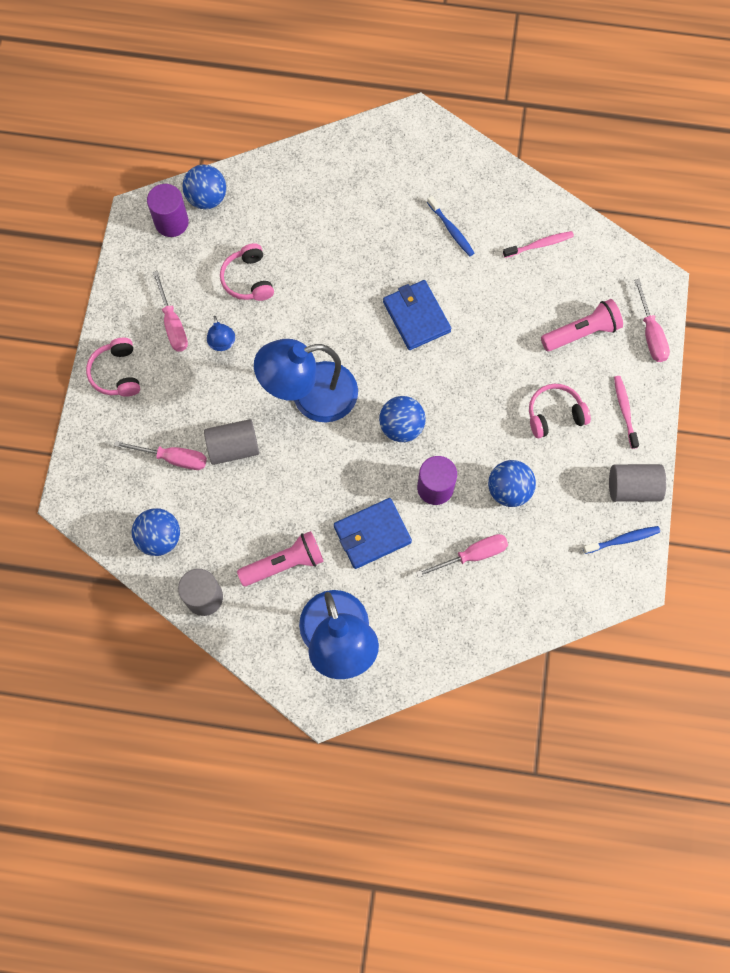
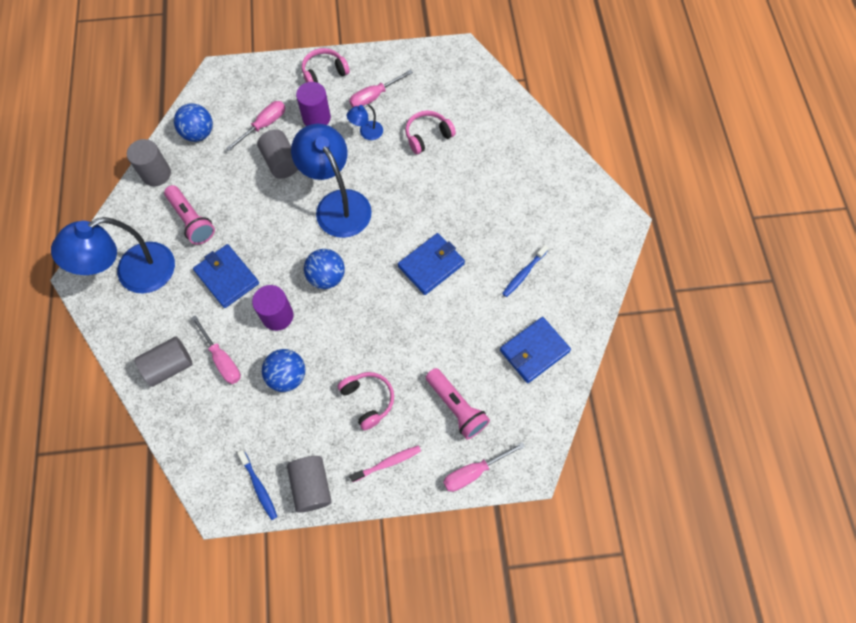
camera: 75 degrees right, 5 degrees down
(171, 222) = (460, 73): purple cylinder -> purple cylinder (316, 118)
(173, 458) = (264, 125): pink screwdriver -> pink screwdriver turned 135 degrees counterclockwise
(207, 198) = (489, 91): blue ball -> none
(466, 613) = (169, 366): none -> grey cylinder
(539, 245) = (534, 351): pink toothbrush -> blue wallet

